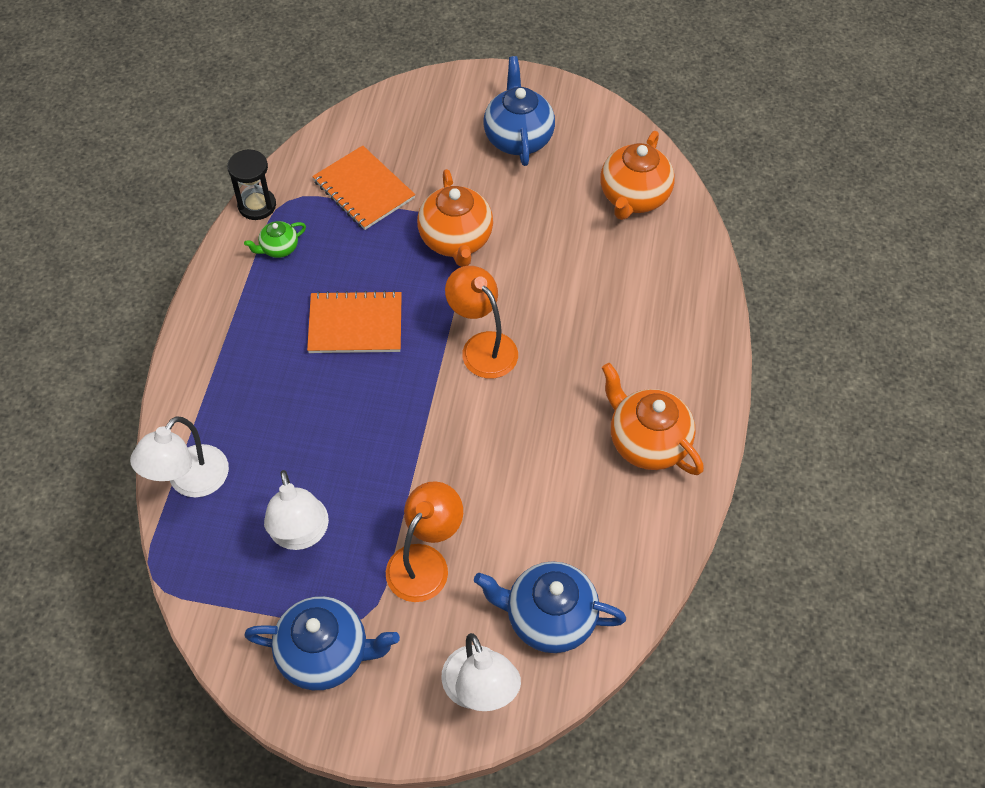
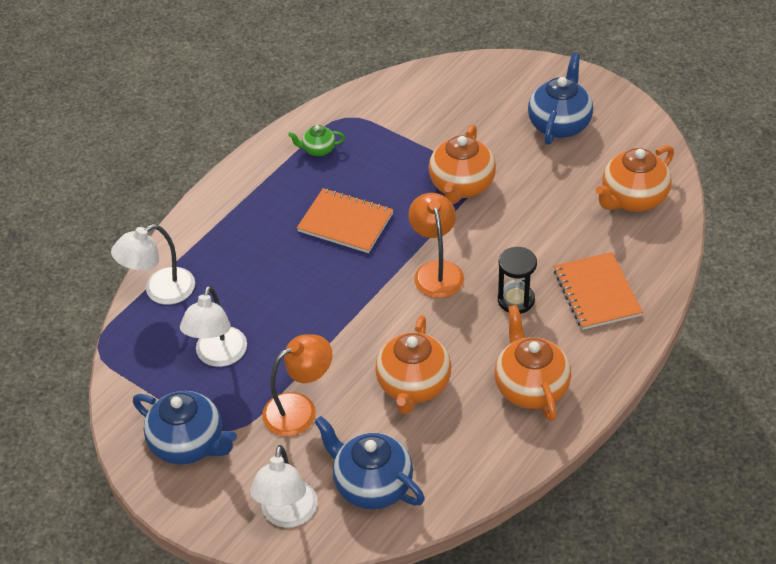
camera: 30 degrees right, 10 degrees down
(257, 205) = (319, 114): black hourglass -> black hourglass (516, 300)
(363, 190) = (409, 127): orange notebook -> orange notebook (596, 293)
(529, 487) = (413, 386): none -> orange teapot

